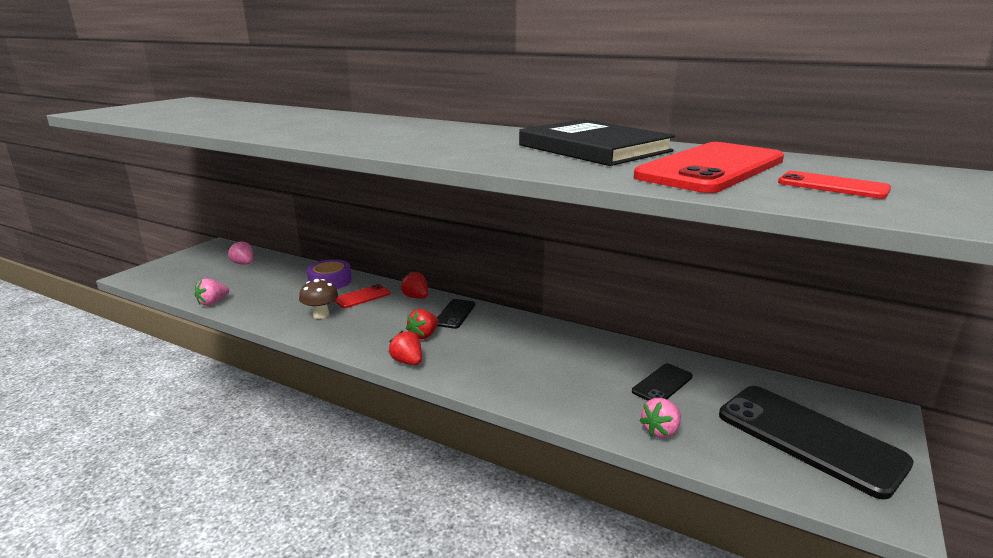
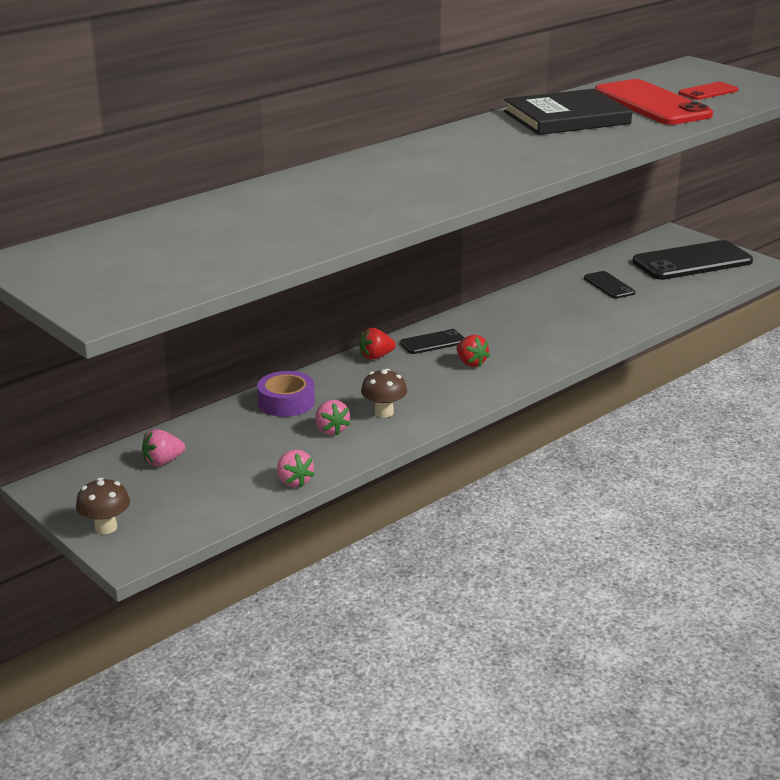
camera: 70 degrees left, 5 degrees up
(165, 265) = (106, 527): none -> brown mushroom
(362, 297) = (351, 386): red phone -> none
(407, 362) = (519, 376): red strawberry -> none
(454, 314) = (433, 342): black phone -> black phone turned 60 degrees counterclockwise
(660, 431) = (667, 301): pink strawberry -> pink strawberry (331, 430)

